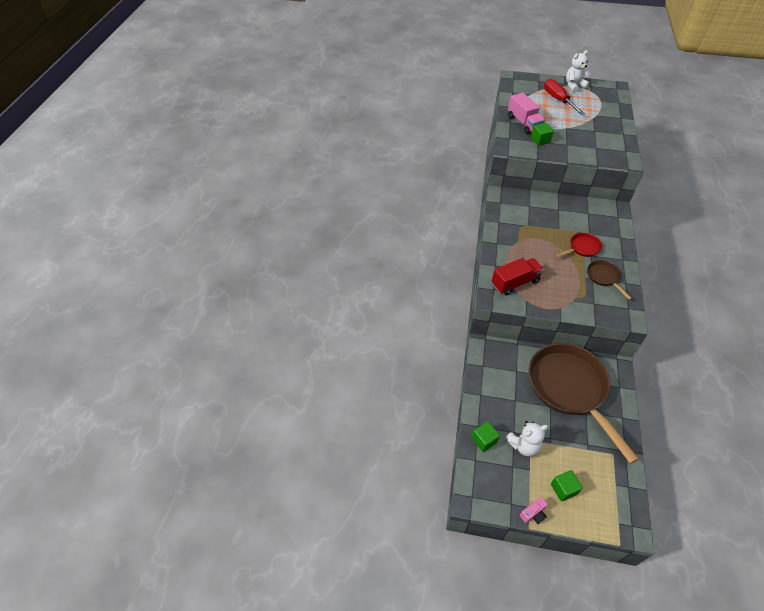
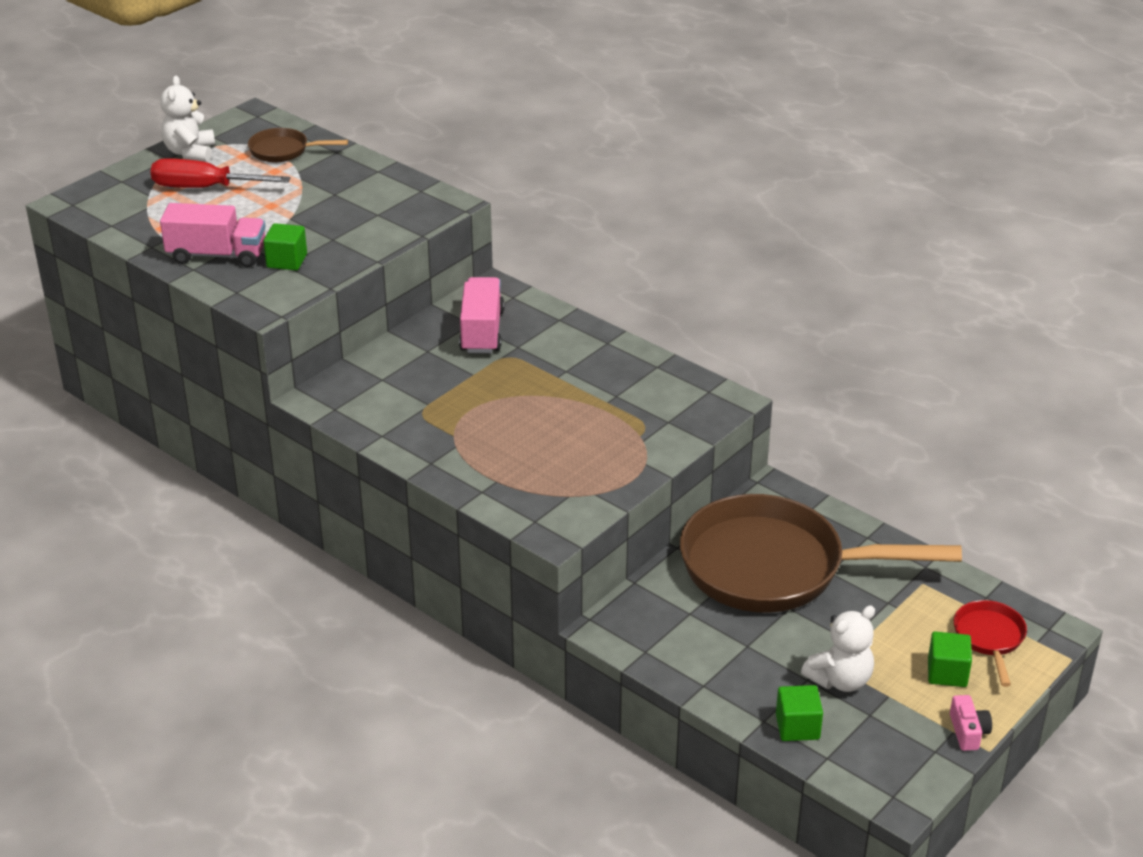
camera: 60 degrees left, 15 degrees down
(515, 283) = (544, 487): red truck -> none
(523, 445) = (840, 680): white teddy bear -> white teddy bear turned 45 degrees clockwise
(582, 248) = (542, 371): red pan -> red pan (989, 638)
(586, 218) = (482, 331): none -> pink truck
(604, 277) = (626, 382): brown pan -> brown pan (283, 151)

